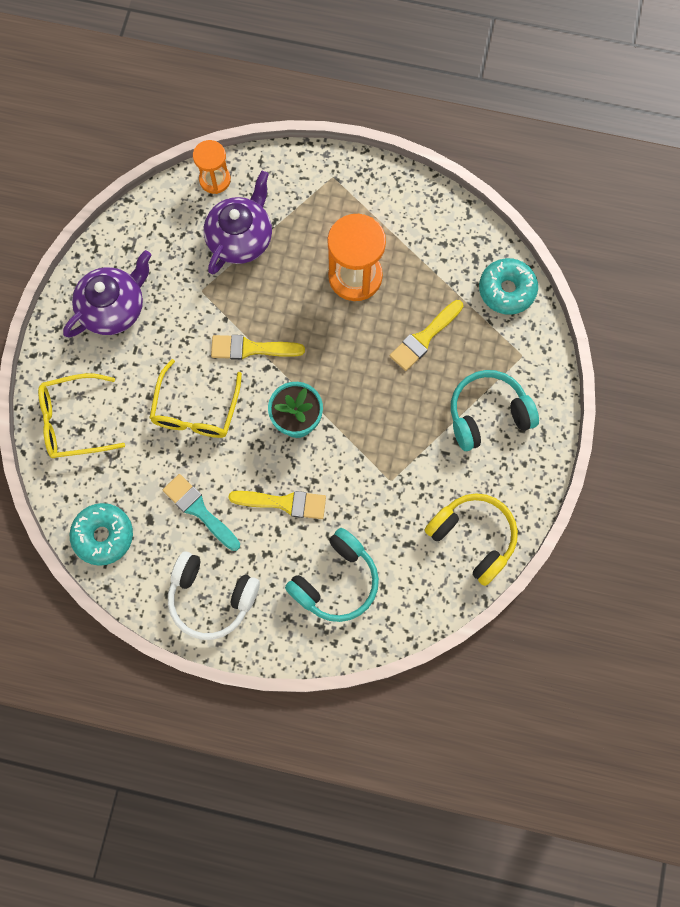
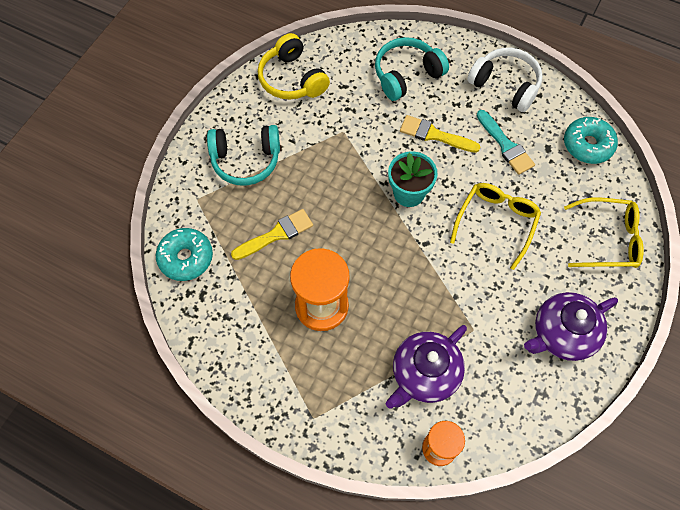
camera: 165 degrees left, 10 degrees down
(252, 348) = (435, 263): yellow brush -> none

